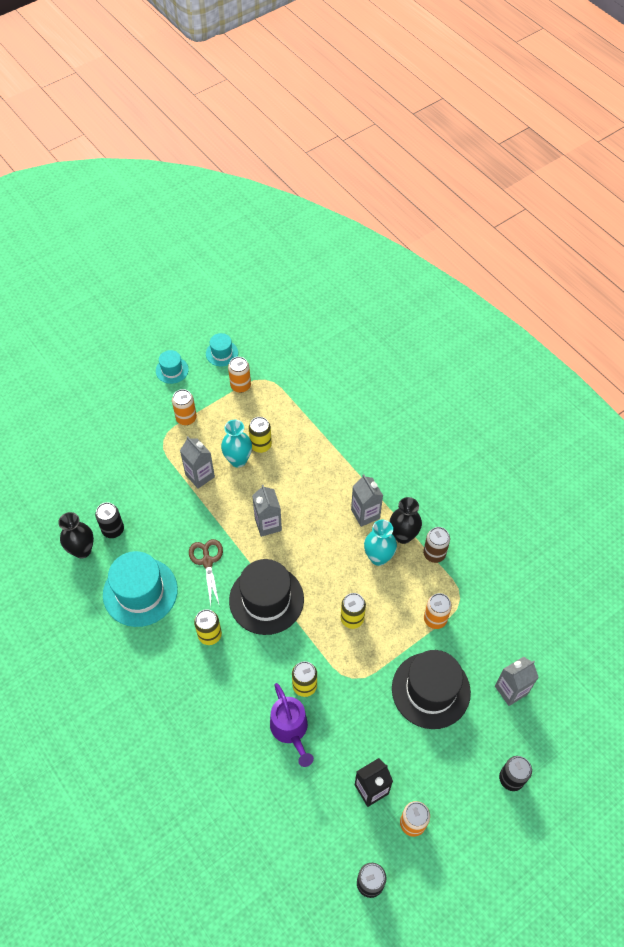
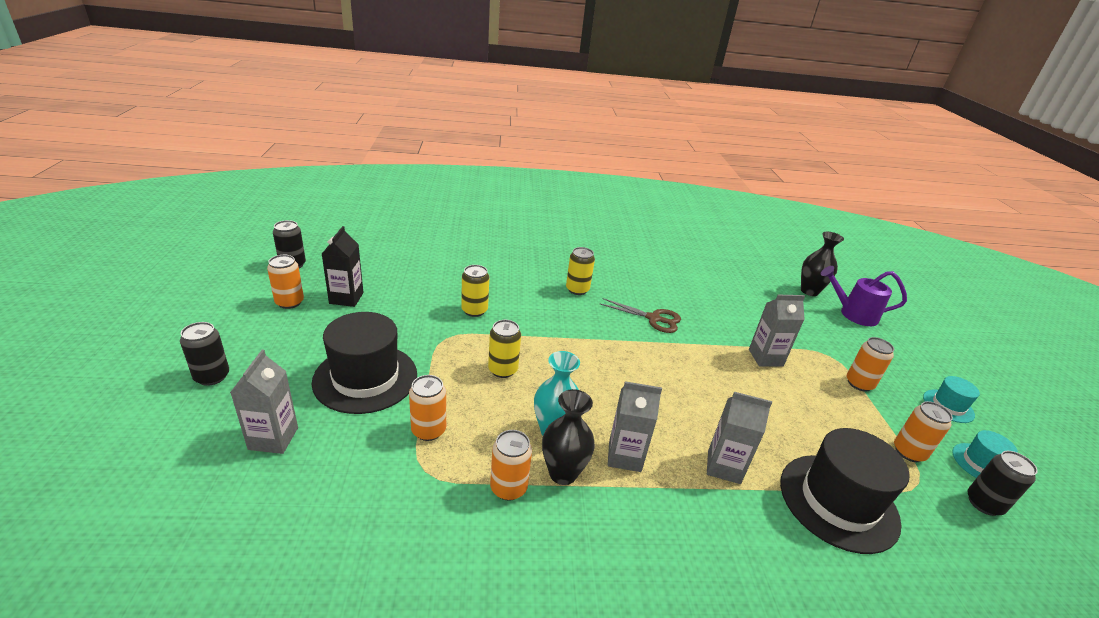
camera: 120 degrees right, 25 degrees down
(82, 550) = (715, 270): black vase -> black vase (809, 291)
(113, 530) = (727, 289): black can -> black can (983, 503)
(140, 592) = (651, 278): turquoise hat -> none
(238, 460) = (775, 393): turquoise vase -> none
(261, 445) = (791, 421): yellow can -> none
(266, 599) = (581, 331): black hat -> black hat (838, 502)
(268, 524) = (669, 372): grey carton -> grey carton (724, 467)
(291, 730) = (448, 287): purple watering can -> purple watering can (853, 314)
(434, 554) = (508, 488): brown can -> orange can

